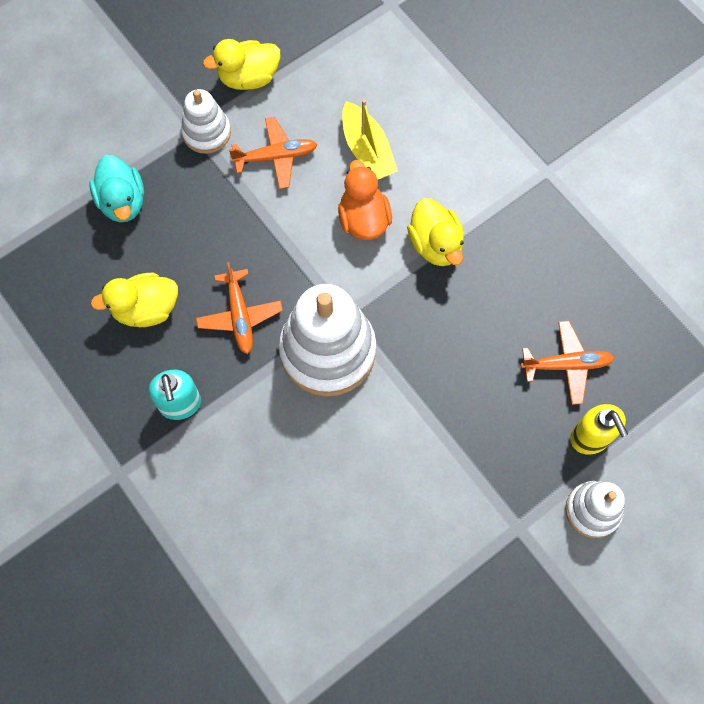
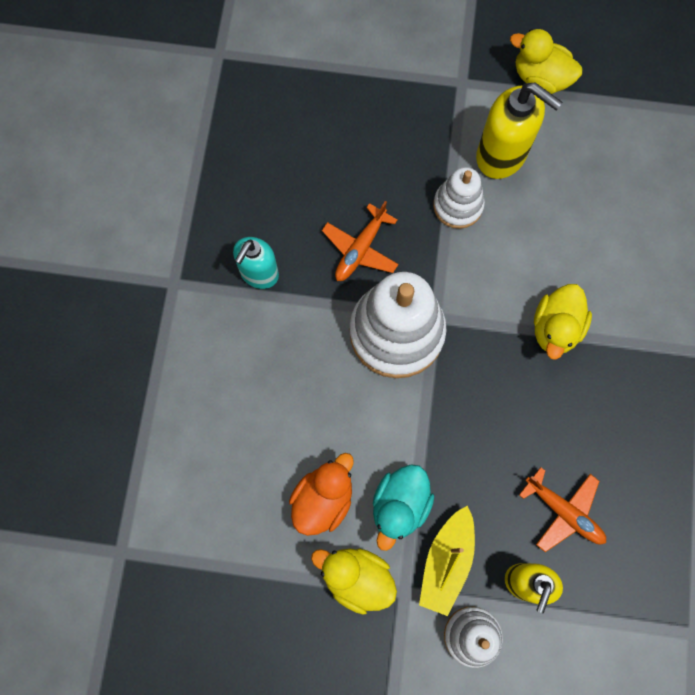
camera: 45 degrees right, 5 degrees up
(123, 202) = (360, 93): turquoise duck -> turquoise duck (400, 505)
(146, 309) = (301, 185): yellow duck -> yellow duck (356, 578)
(206, 132) = (469, 93): white stacking toy -> white stacking toy (458, 206)
(276, 157) = (501, 155): orange plane -> yellow soap dispenser
(363, 219) = (520, 260): orange duck -> orange duck (323, 499)
(367, 150) = (575, 210): yellow boat -> yellow boat (446, 561)

